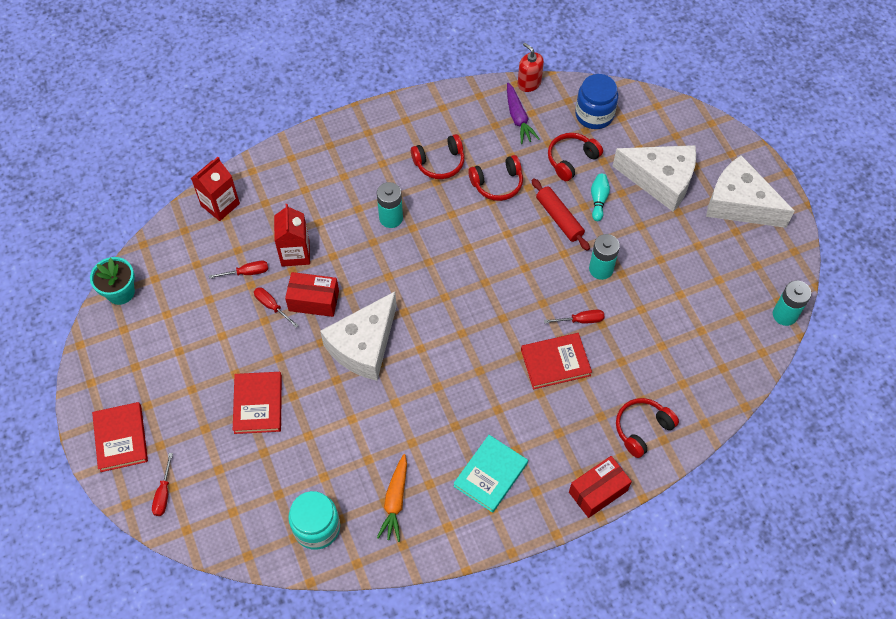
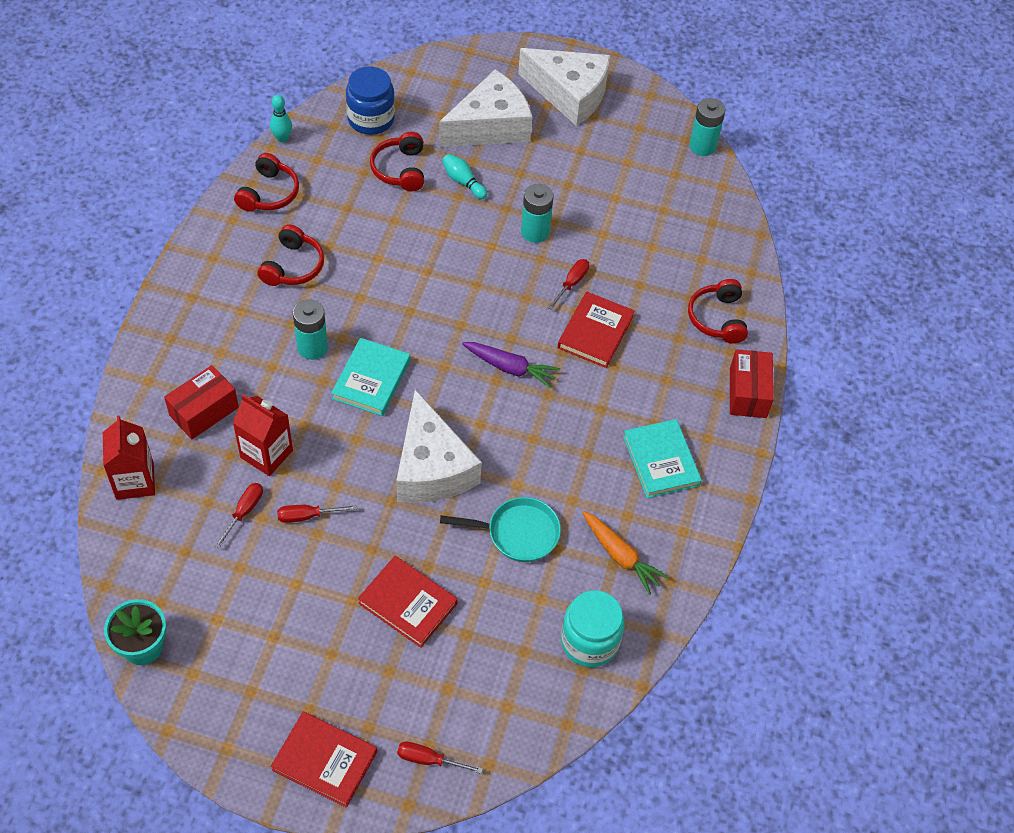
camera: 55 degrees left, 5 degrees down
(163, 494) = (429, 760): red screwdriver -> red screwdriver turned 150 degrees clockwise
(314, 301) = (338, 475): red box -> red box (204, 411)
(359, 429) = (518, 533): none -> turquoise pan
(397, 266) = (371, 379): none -> turquoise book
(497, 184) = (365, 240): red headphones -> red headphones (269, 193)
(518, 118) = (311, 173): purple carrot -> purple carrot (510, 368)
(529, 83) = (282, 138): red soap dispenser -> turquoise bowling pin
(559, 218) = (452, 223): red rolling pin -> none
(739, 204) = (569, 94): white cheese -> white cheese turned 135 degrees counterclockwise

